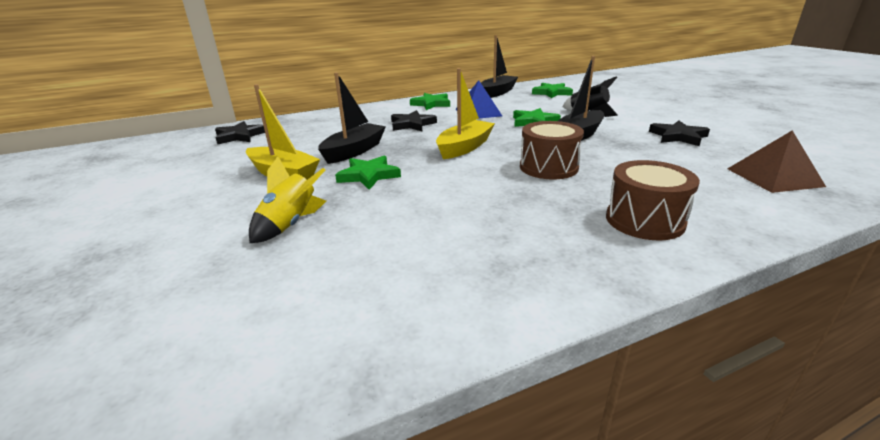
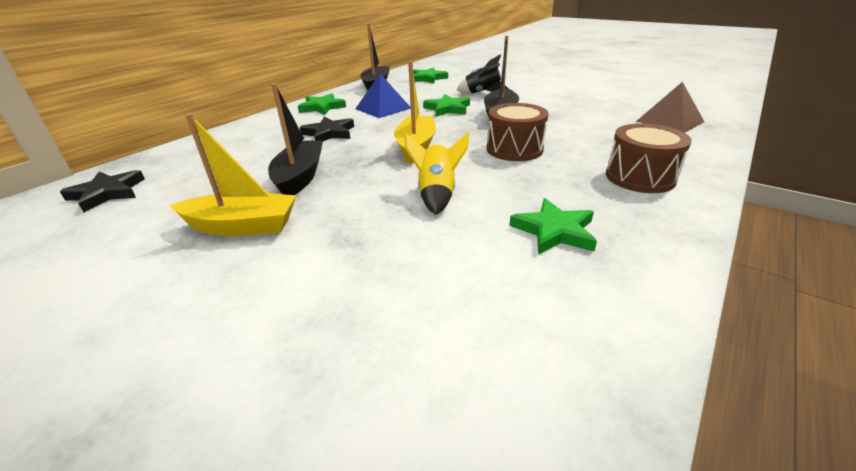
camera: 30 degrees left, 5 degrees up
(290, 225) = (336, 284): yellow rocket -> yellow rocket (437, 195)
(368, 175) = (354, 200): green star -> green star (554, 231)
(678, 136) = (573, 101): black star -> none

